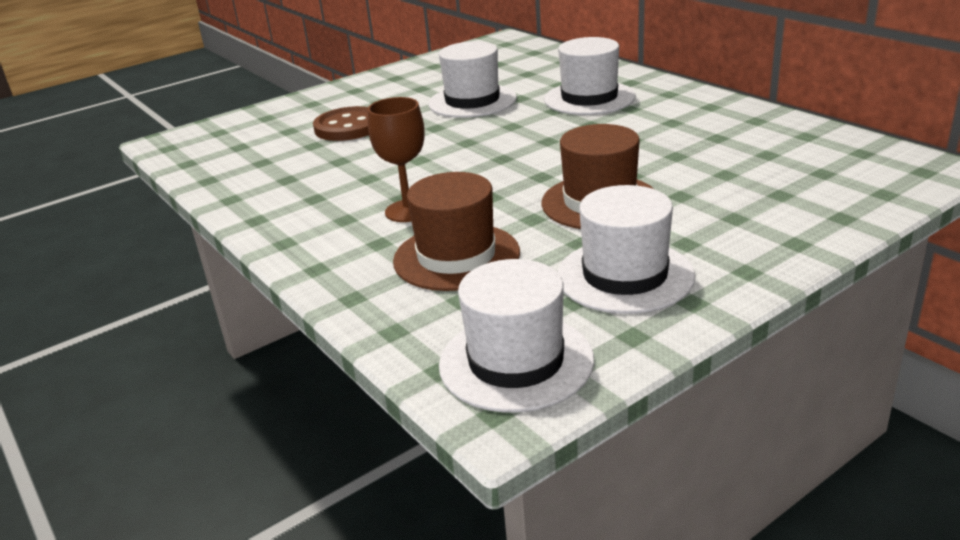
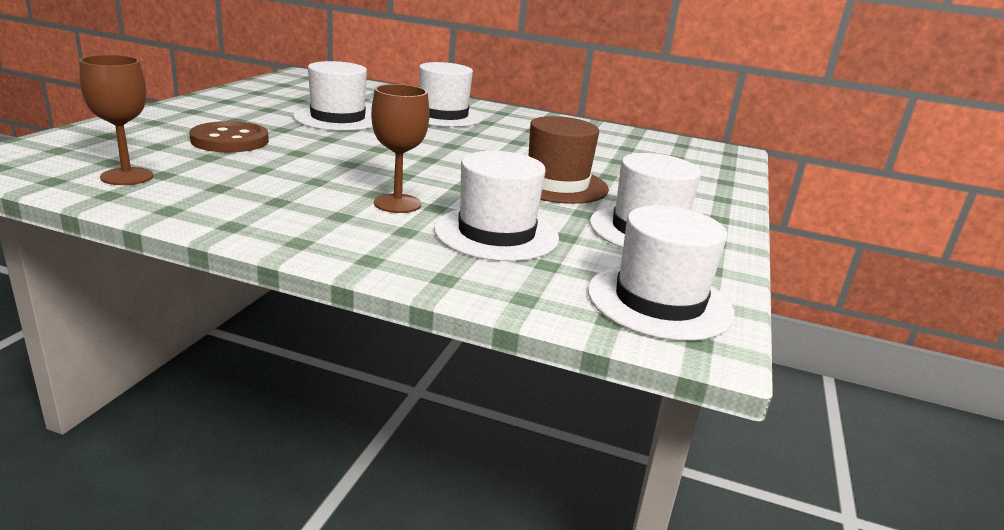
camera: 40 degrees left, 5 degrees down
(236, 163) = (127, 176): none -> brown goblet
(456, 256) = (496, 233): brown hat -> white hat

